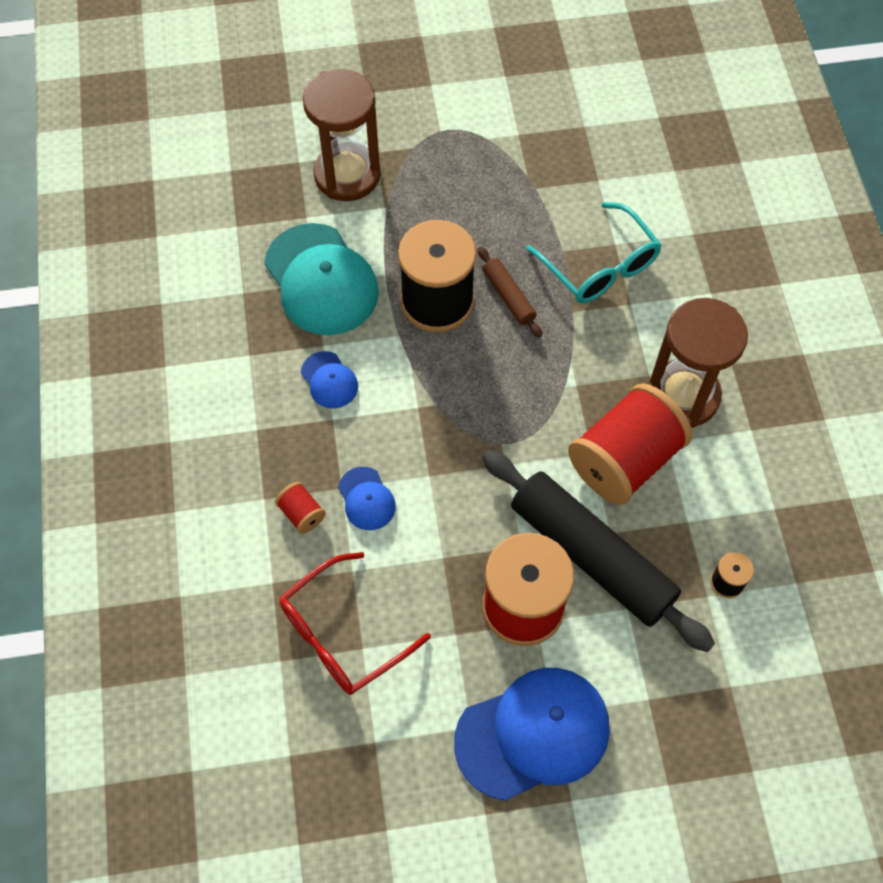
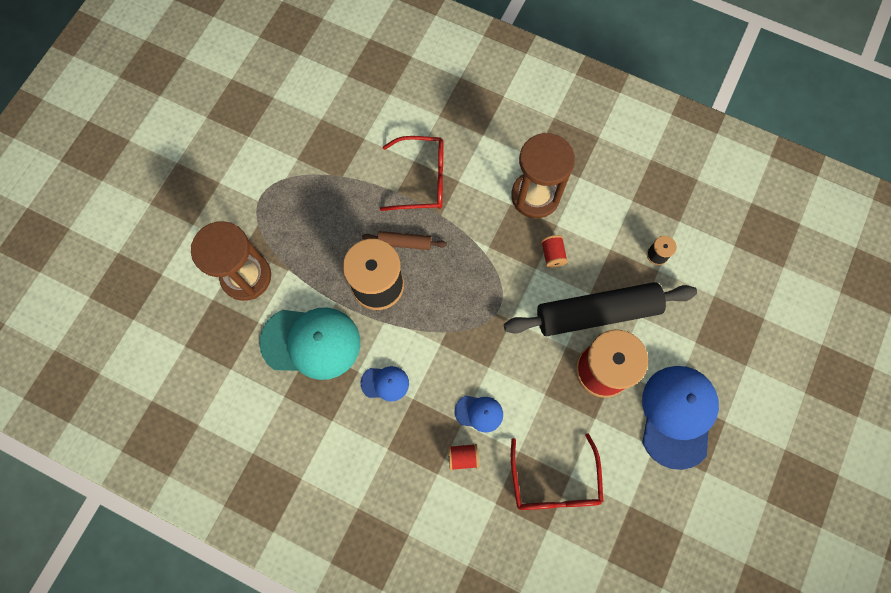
camera: 55 degrees left, 10 degrees up
(600, 266) = (422, 179): turquoise glasses -> red glasses
(624, 460) = (552, 254): red spool -> red spool, size x0.42

